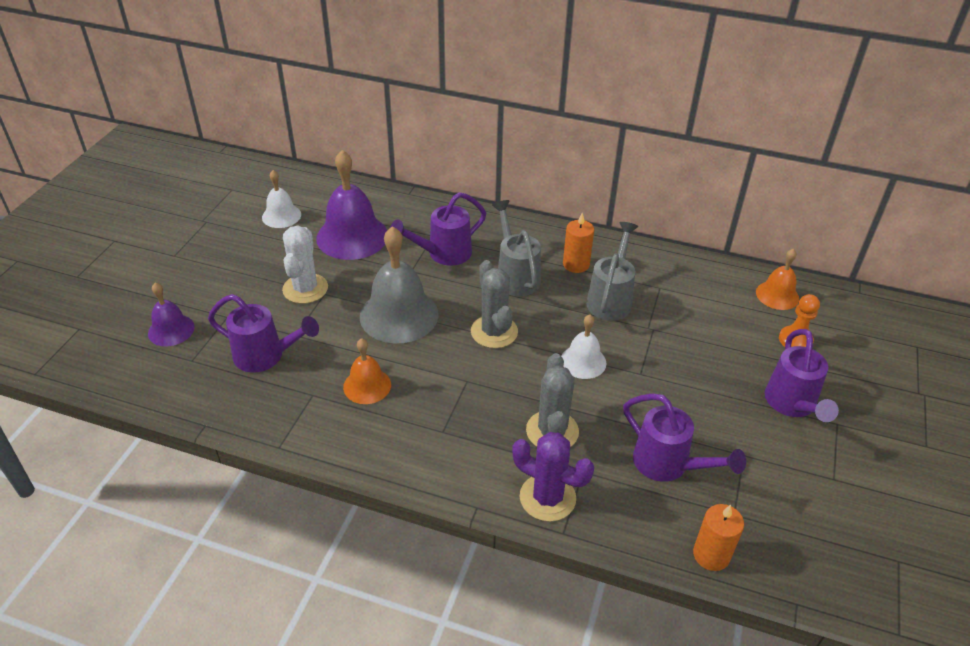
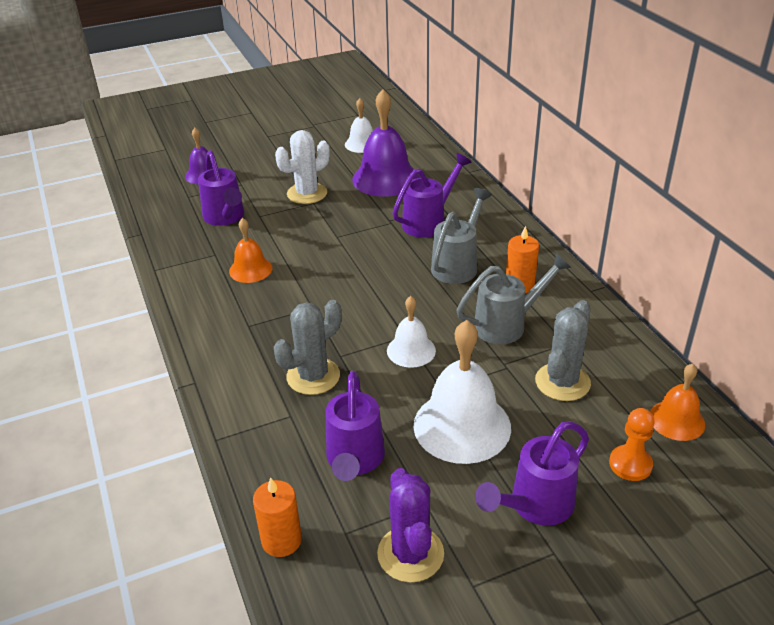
camera: 50 degrees right, 5 degrees down
(399, 315) = (336, 241): grey bell -> none
(443, 254) = (429, 222): purple watering can -> purple watering can turned 120 degrees clockwise
(494, 332) = (380, 290): grey cactus -> grey cactus (562, 382)
(547, 497) = (242, 412): purple cactus -> purple cactus (410, 554)
(688, 388) = (462, 426): none -> white bell

